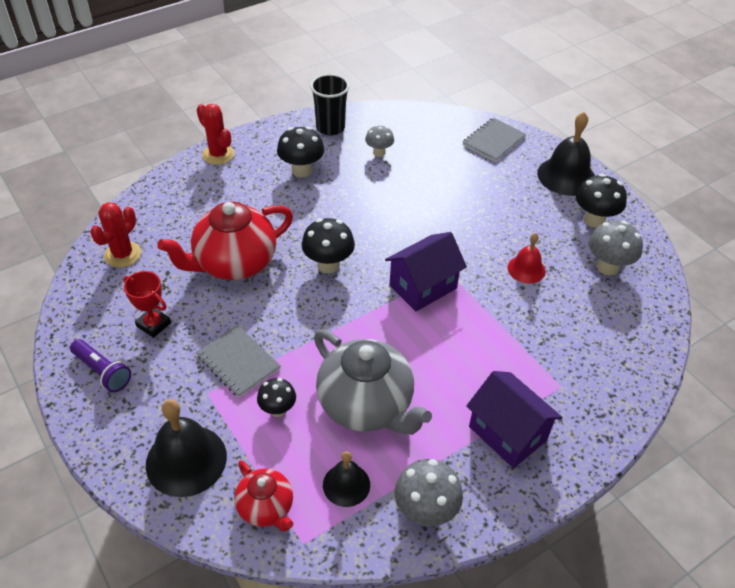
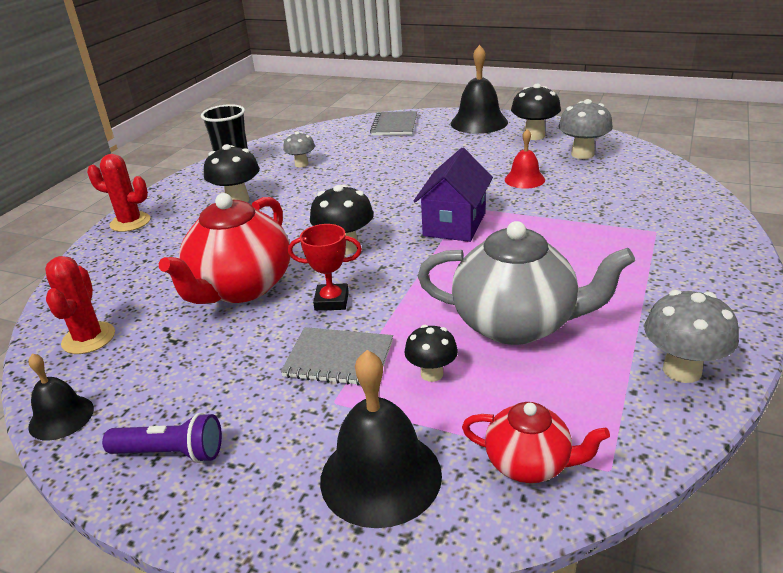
camera: 30 degrees left, 15 degrees down
(153, 324) = (196, 377): red trophy -> red trophy (331, 301)
(346, 484) = (582, 394): black bell -> black bell (61, 417)
(507, 433) = (663, 279): purple house -> none

